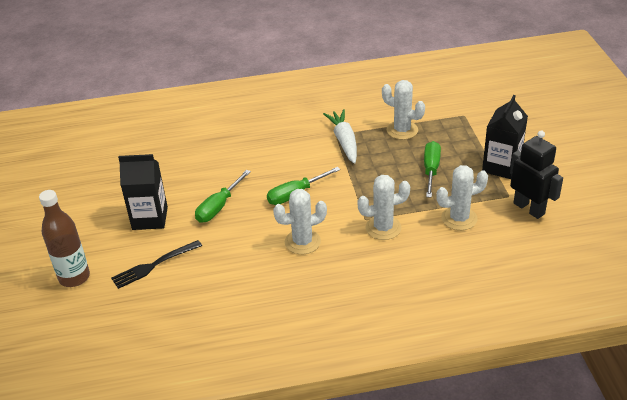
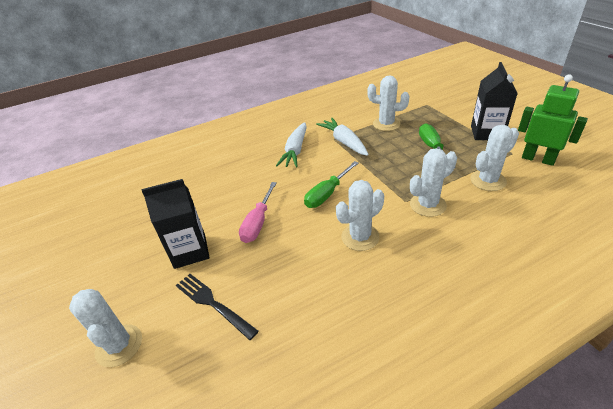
camera: 15 degrees left, 0 degrees up
(74, 277) = (119, 345): brown bottle -> white cactus
(154, 265) = (213, 304): black fork -> black fork turned 90 degrees clockwise
(219, 207) = (258, 222): green screwdriver -> pink screwdriver
(289, 140) = (295, 151): none -> white carrot
(529, 208) = (538, 159): black robot -> green robot

